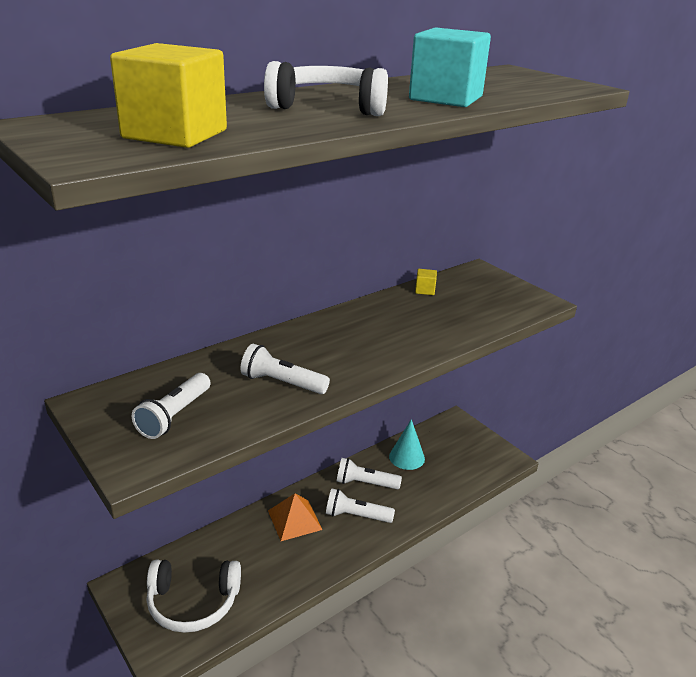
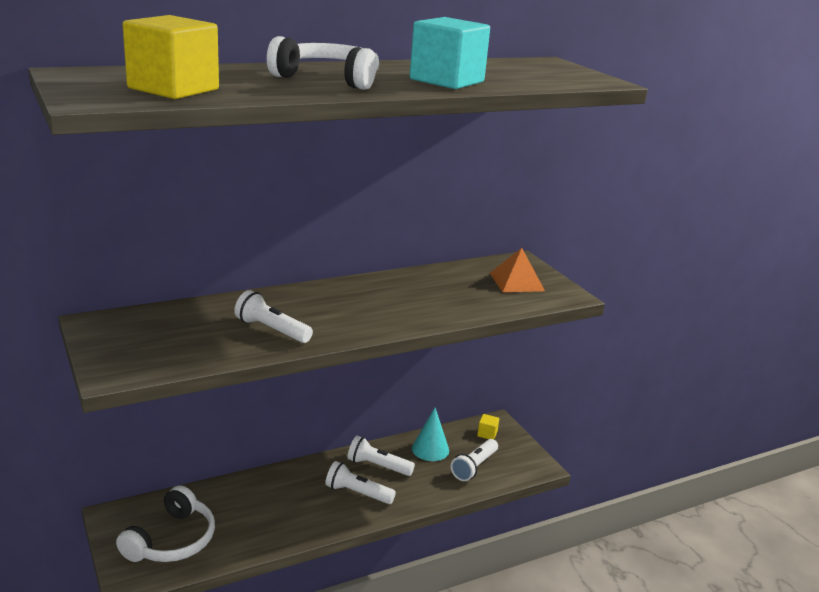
camera: 10 degrees right, 5 degrees down
(174, 415) = (163, 342): white flashlight -> white flashlight (474, 467)
(193, 603) = (172, 540): white headphones -> white headphones turned 75 degrees counterclockwise
(294, 520) = (294, 487): orange pyramid -> orange pyramid (516, 281)
(425, 290) = (453, 271): yellow cube -> yellow cube (487, 434)

